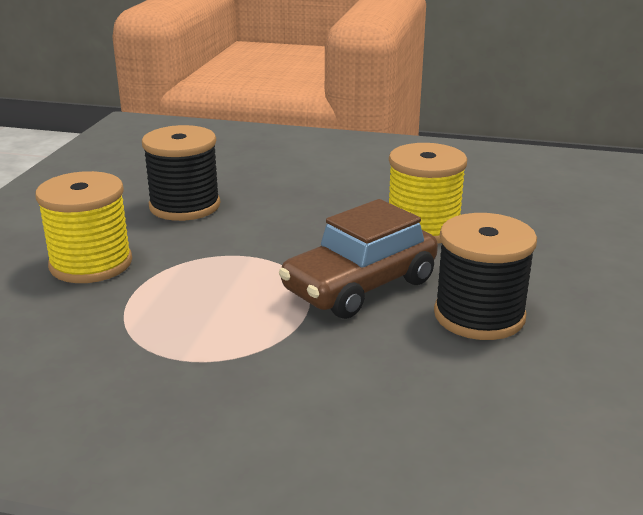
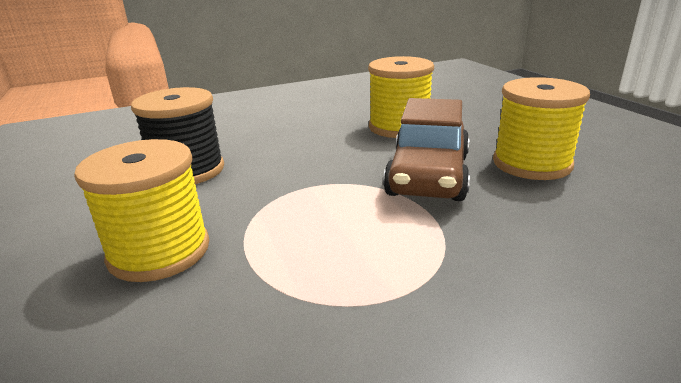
camera: 35 degrees left, 0 degrees up
(479, 315) = (531, 164): black spool -> yellow spool

